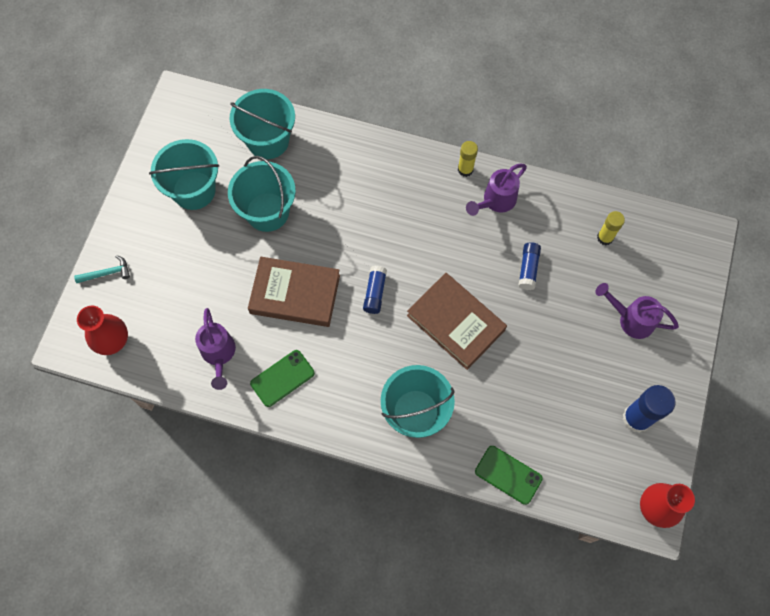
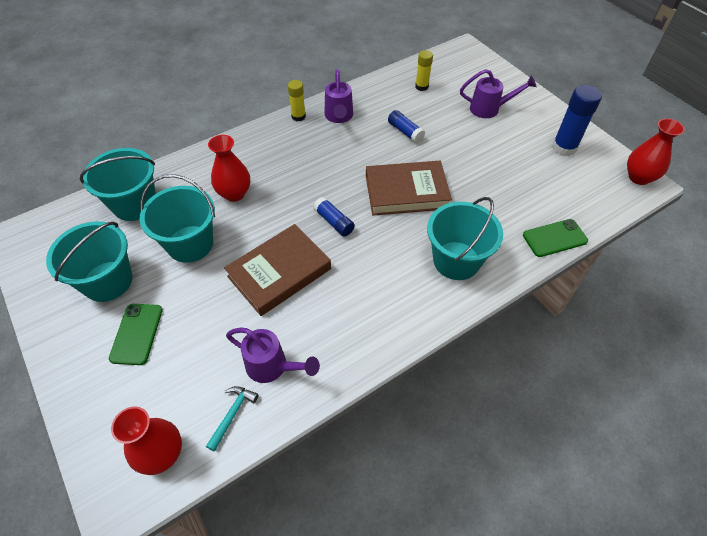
camera: 50 degrees left, 15 degrees down
(107, 273) = (91, 408): turquoise hammer -> turquoise hammer (232, 414)
(282, 378) = (343, 332): green phone -> green phone (136, 334)
(338, 198) = (234, 193): none -> red vase
(630, 319) = (490, 109): purple watering can -> purple watering can turned 150 degrees counterclockwise

